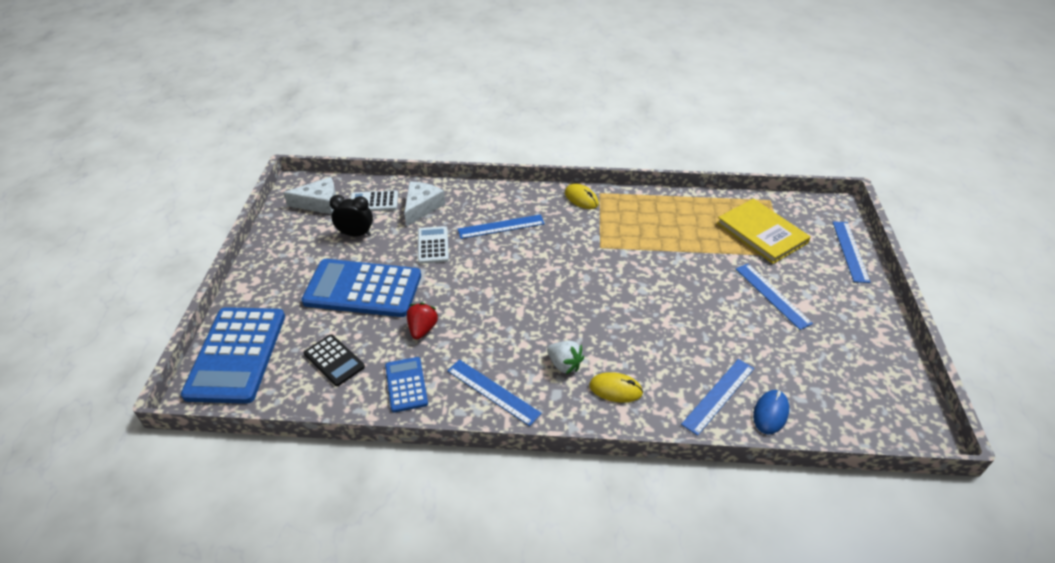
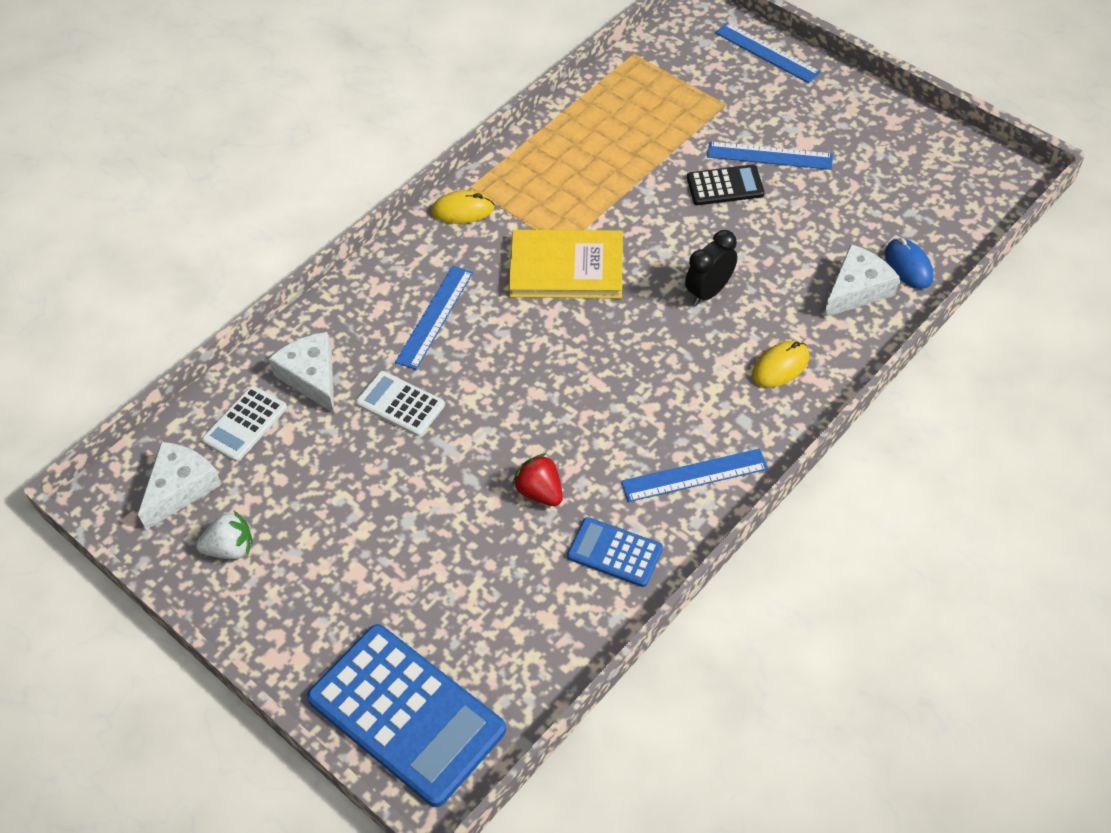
camera: 50 degrees left, 10 degrees up
(334, 360) = (512, 608): black calculator -> black calculator (725, 186)
(356, 234) = (294, 476): black clock -> black clock (709, 292)
(363, 289) = (411, 519): blue calculator -> none
(564, 365) = (711, 389): white strawberry -> white strawberry (230, 548)
(718, 396) = (857, 290): blue ruler -> white cheese
(761, 233) = (676, 98): yellow book -> yellow book (566, 268)

